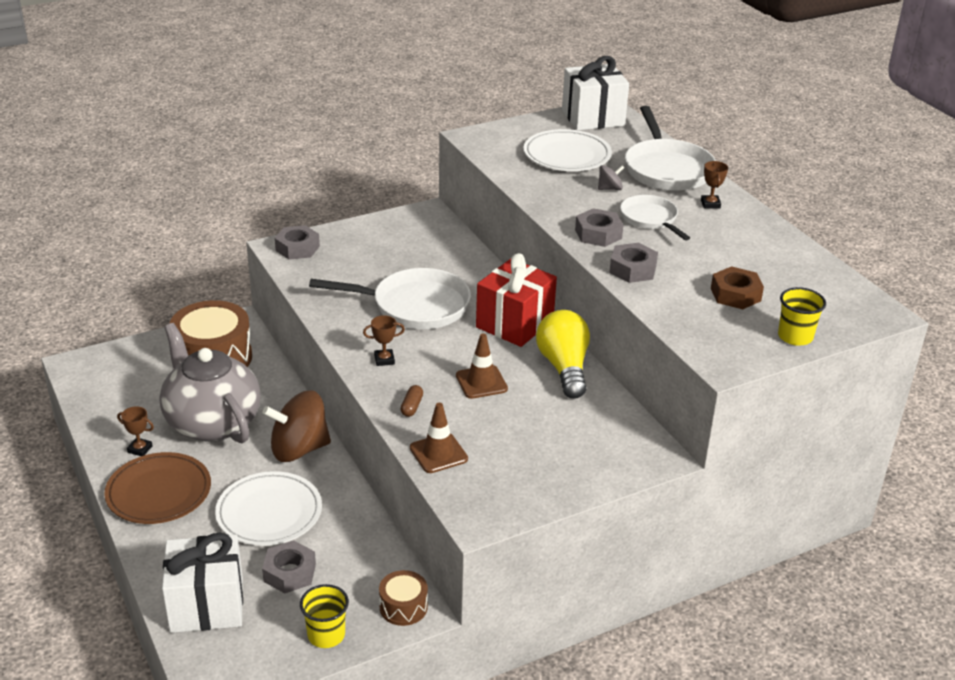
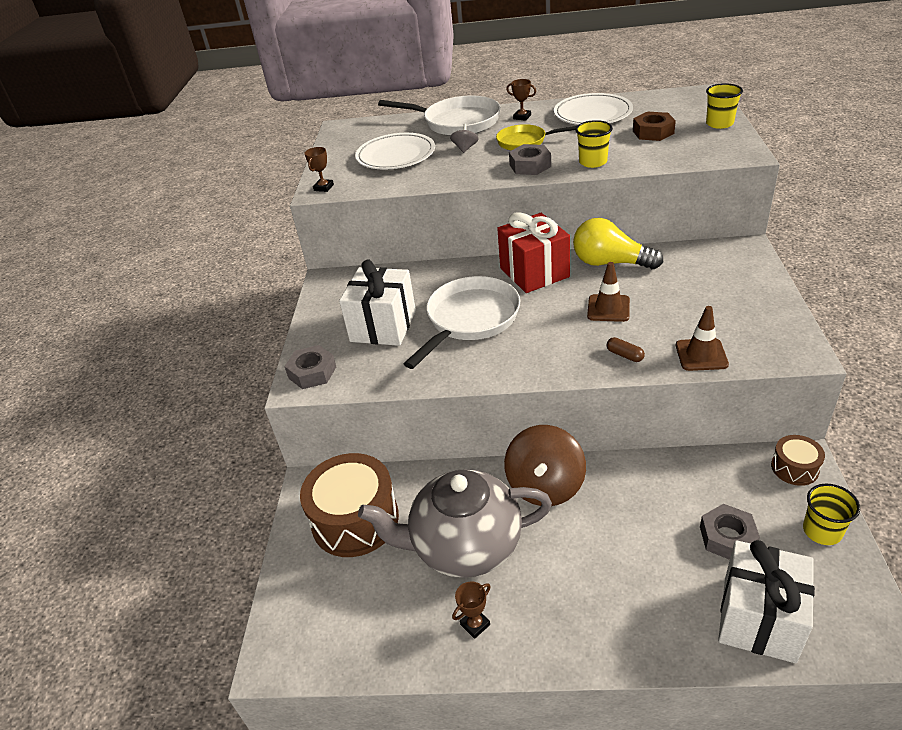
camera: 55 degrees left, 5 degrees up
(159, 492) = (560, 622): brown plate -> none
(269, 513) = (632, 532): white plate -> white plate (592, 114)
(384, 360) = (543, 356): brown trophy -> brown trophy (324, 187)
(593, 118) = (348, 134): white gift -> white gift (383, 326)
(633, 269) = (593, 162): grey nut -> yellow cup
(650, 219) = (525, 142): white pan -> yellow pan

